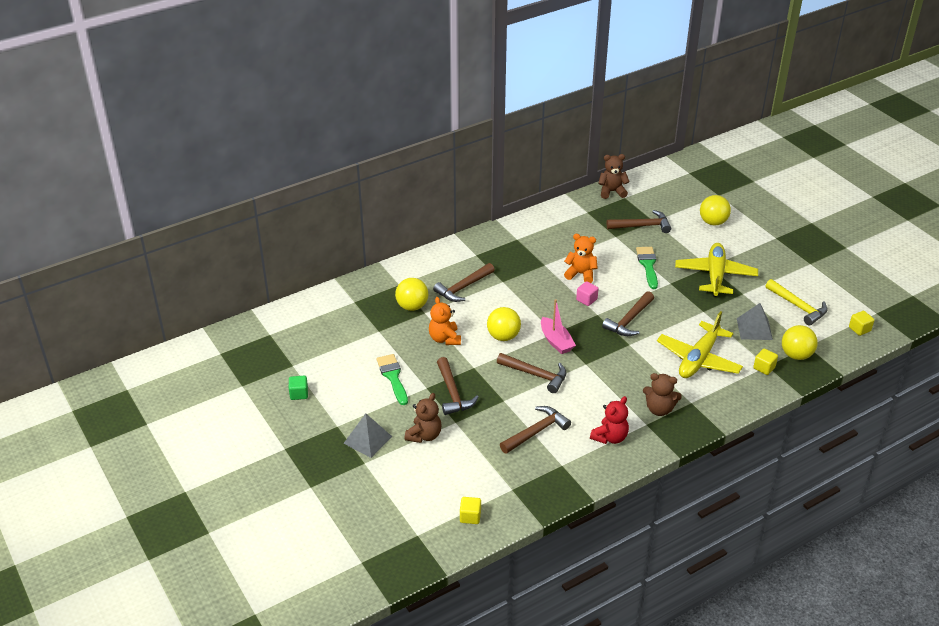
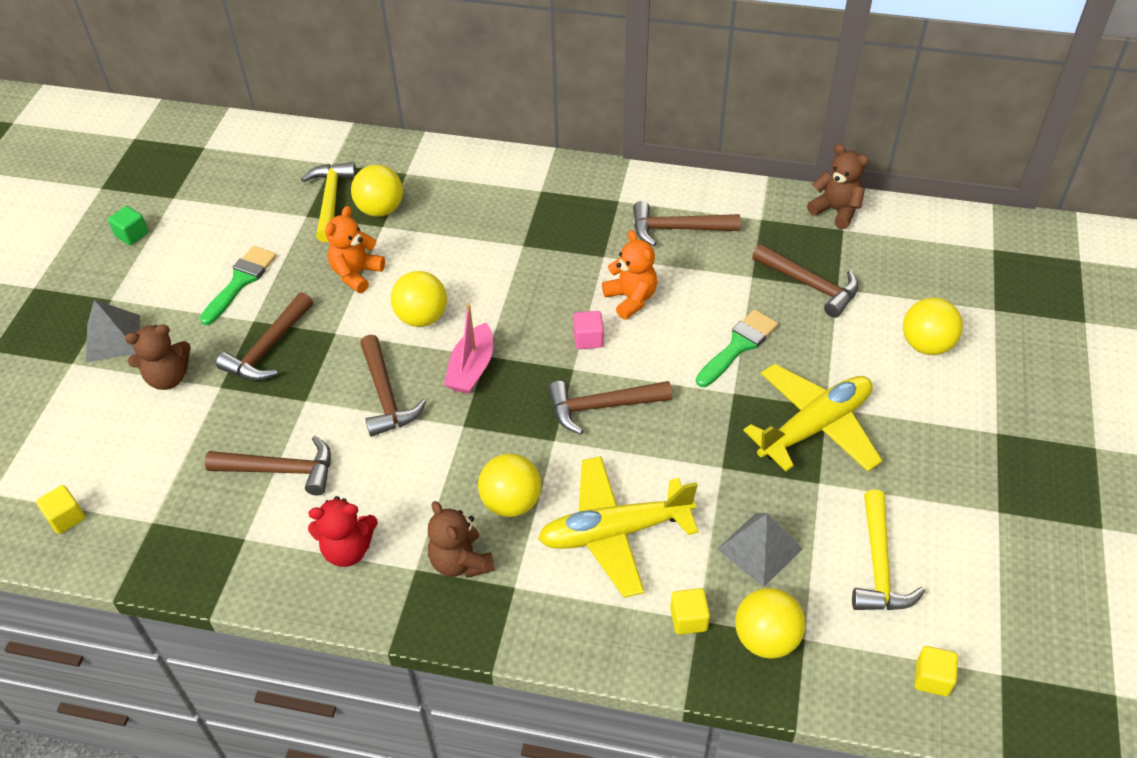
camera: 45 degrees right, 10 degrees up
(380, 317) = (330, 200): none -> yellow hammer
(463, 287) = (467, 223): brown hammer -> brown hammer (677, 229)
(646, 376) = (511, 502): none -> yellow ball

